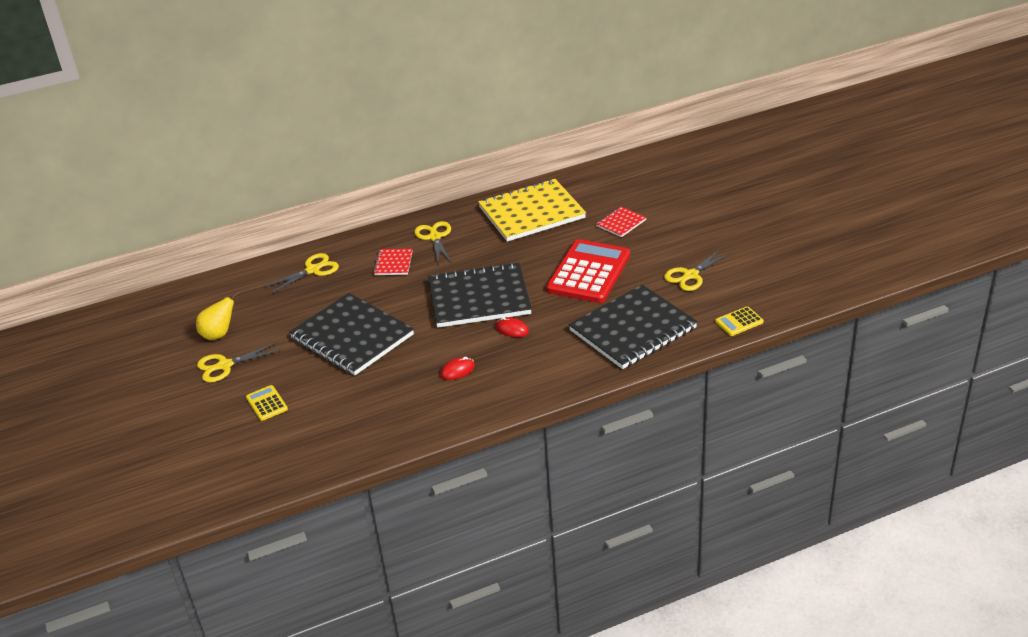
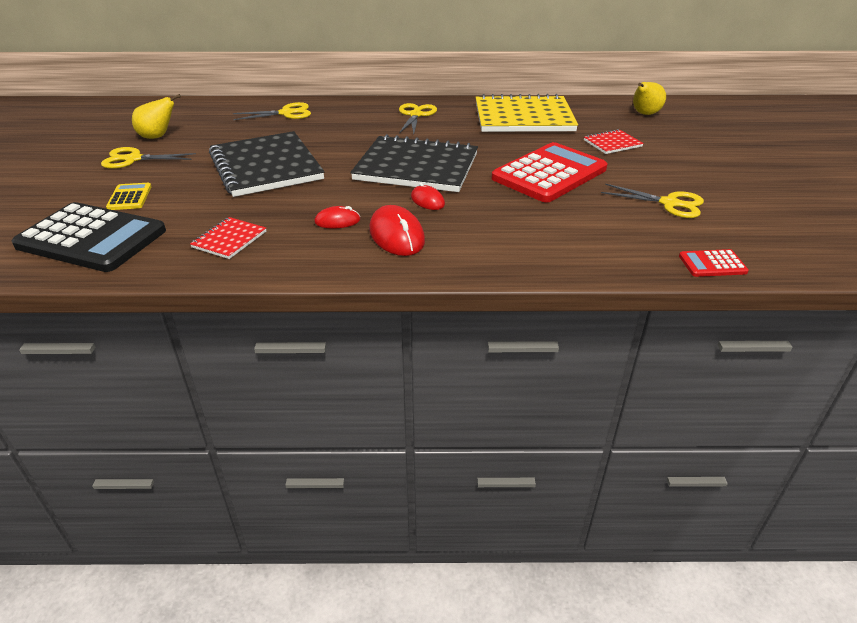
camera: 20 degrees right, 0 degrees up
(279, 448) = (92, 238): none -> black calculator
(393, 263) = (360, 124): red notebook -> red notebook (229, 239)
(512, 368) = (396, 235): none -> red mouse
(631, 178) = (644, 114): none -> yellow pear
(633, 329) = (566, 236): black notebook -> none
(690, 275) = (669, 203): yellow scissors -> yellow scissors turned 135 degrees counterclockwise
(739, 322) = (712, 264): yellow calculator -> red calculator

